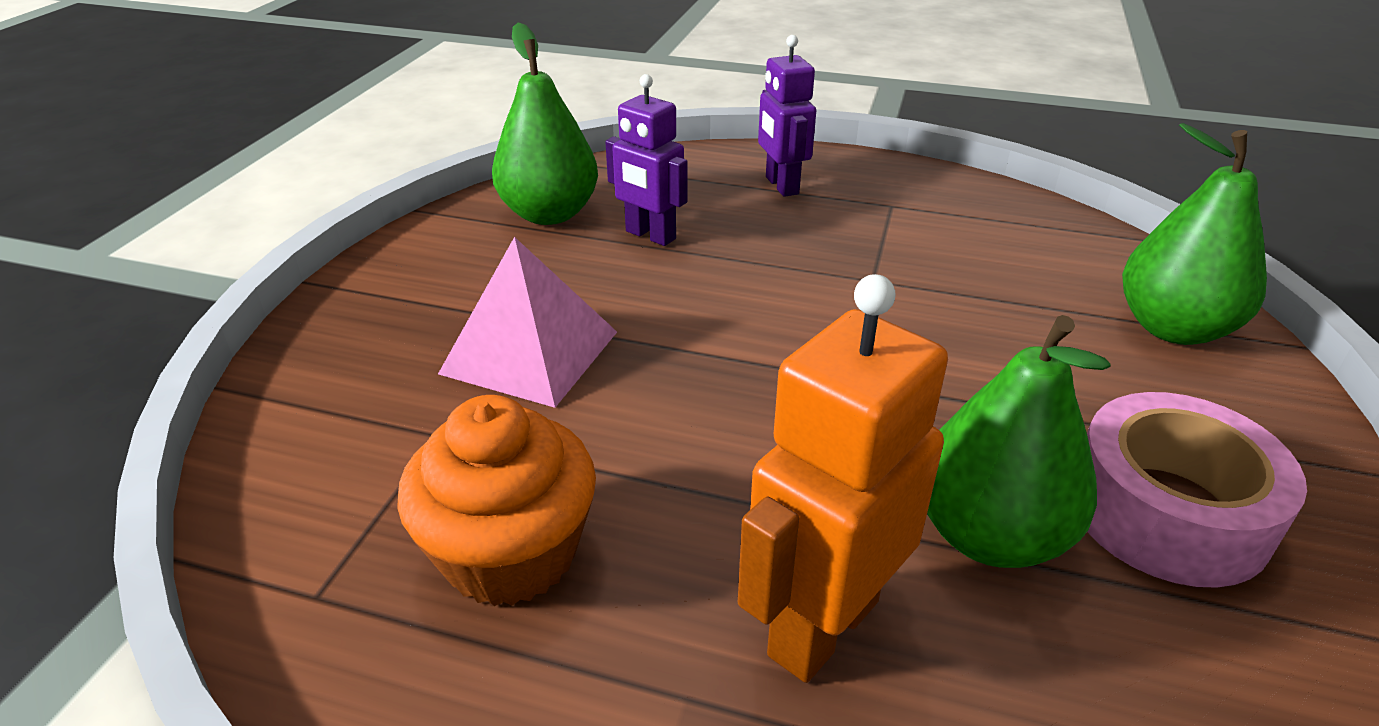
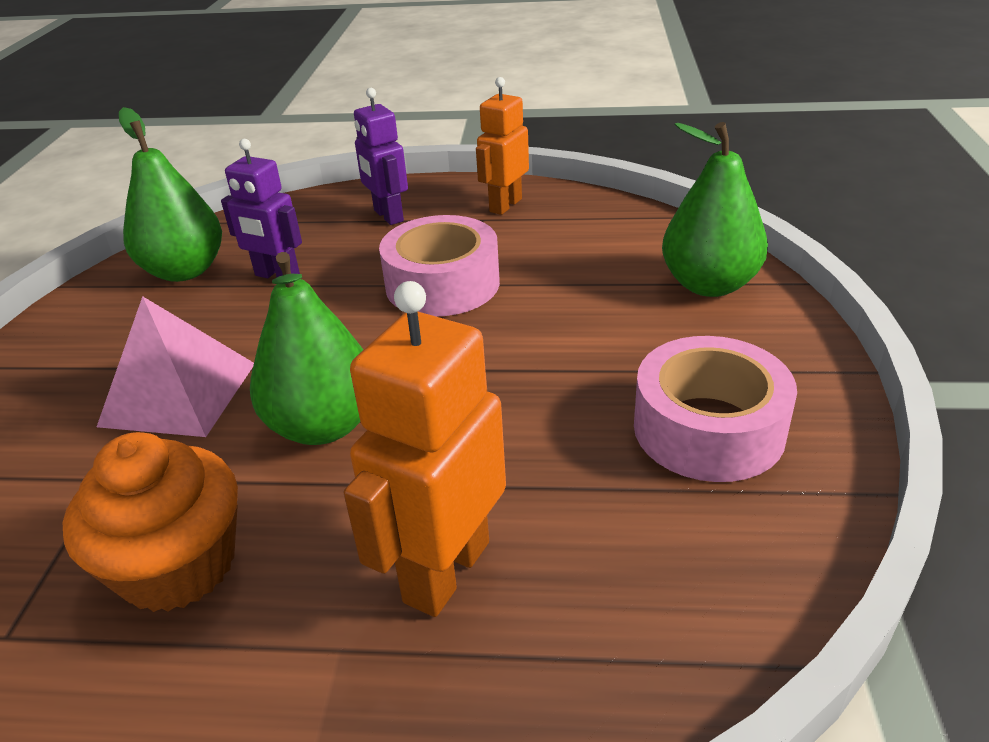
camera: 10 degrees left, 0 degrees up
(840, 275) = (442, 284): none -> pink tape
(920, 193) = (505, 205): none -> orange robot
(989, 535) = (574, 473): green pear -> green pear (323, 426)

